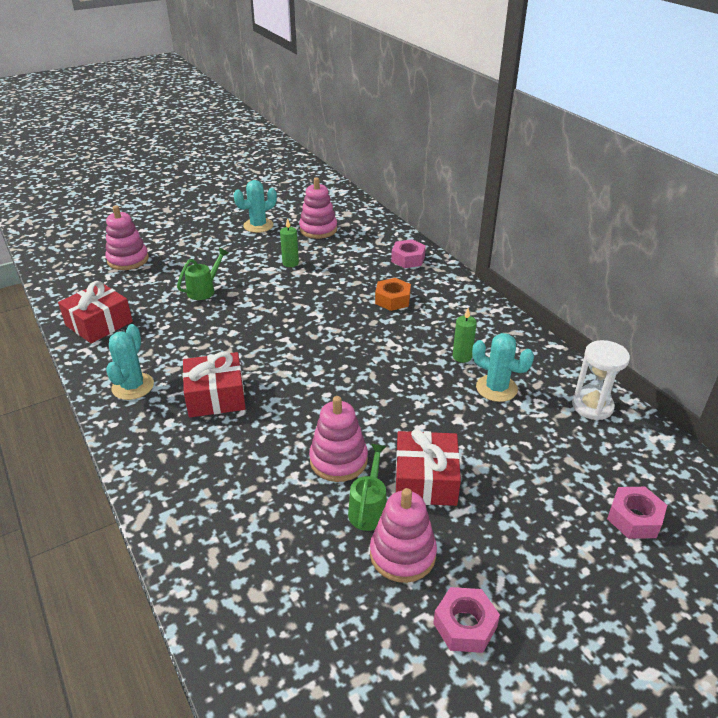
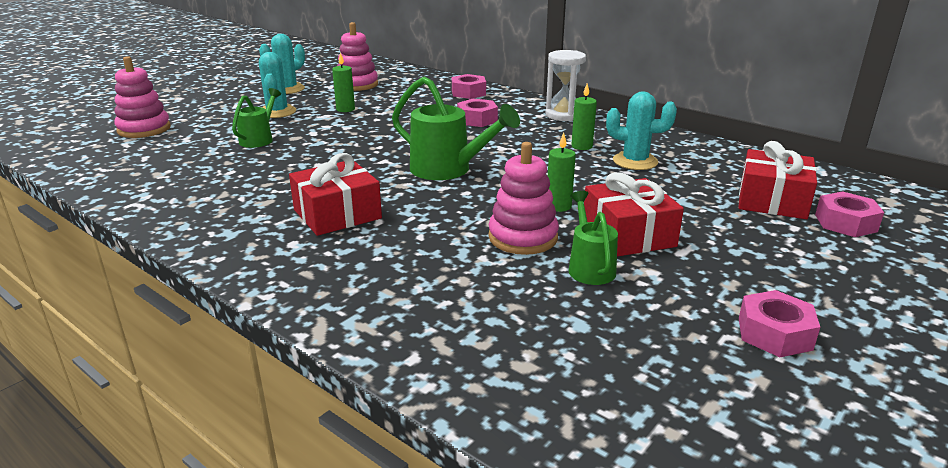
camera: 20 degrees left, 10 degrees down
(99, 323) = (140, 181): red gift -> red gift (772, 200)
(133, 386) = (223, 223): turquoise cactus -> turquoise cactus (277, 112)
(328, 362) = (448, 170): none -> green watering can
(391, 430) = (558, 206): none -> green candle
(392, 299) = (477, 119): orange nut -> pink nut
(402, 554) = (658, 294): pink stacking toy -> none
(592, 406) = (733, 159): white hourglass -> white hourglass (563, 115)

